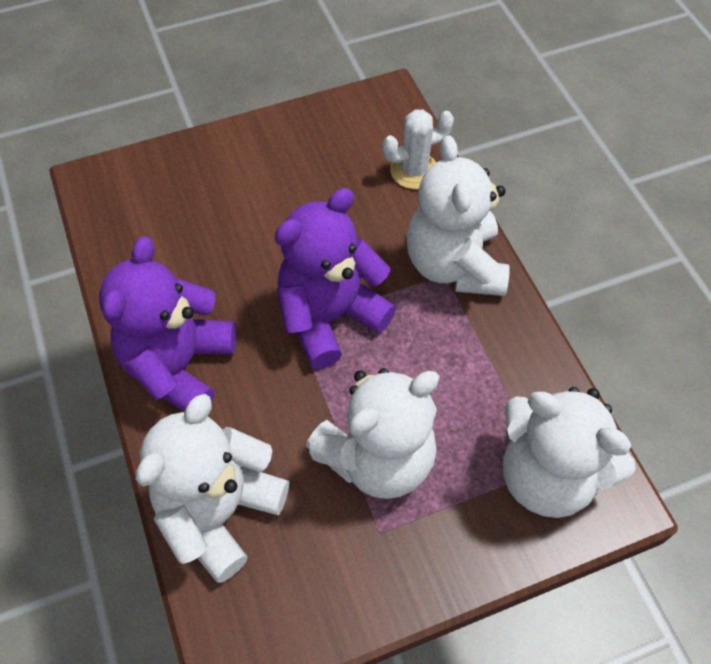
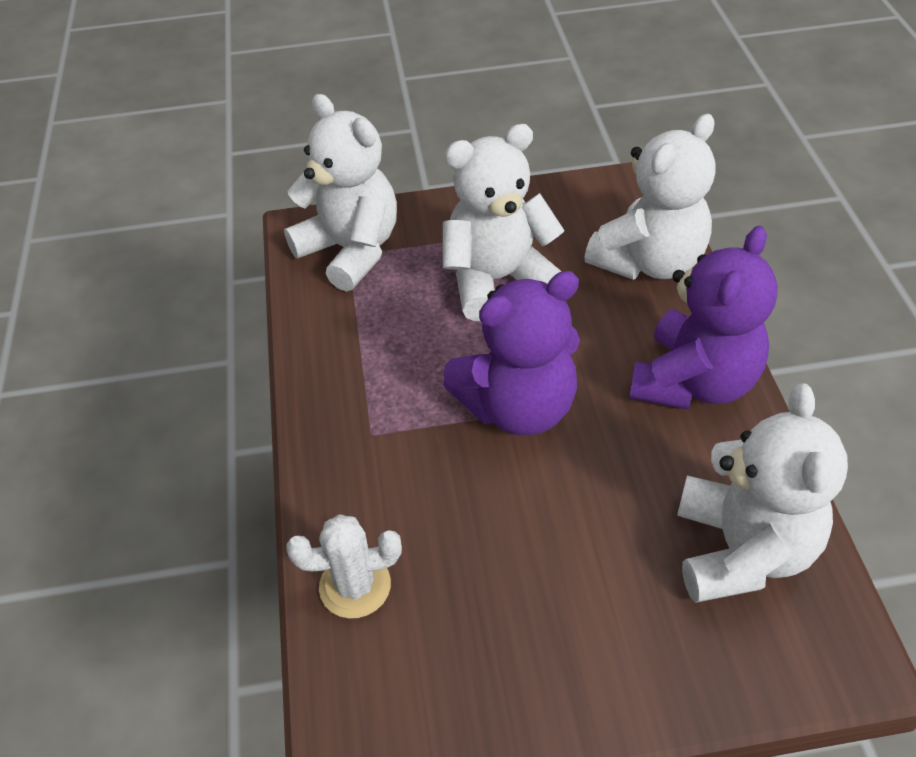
camera: 165 degrees left, 10 degrees down
(454, 265) = (354, 443): white teddy bear -> white teddy bear (741, 550)

